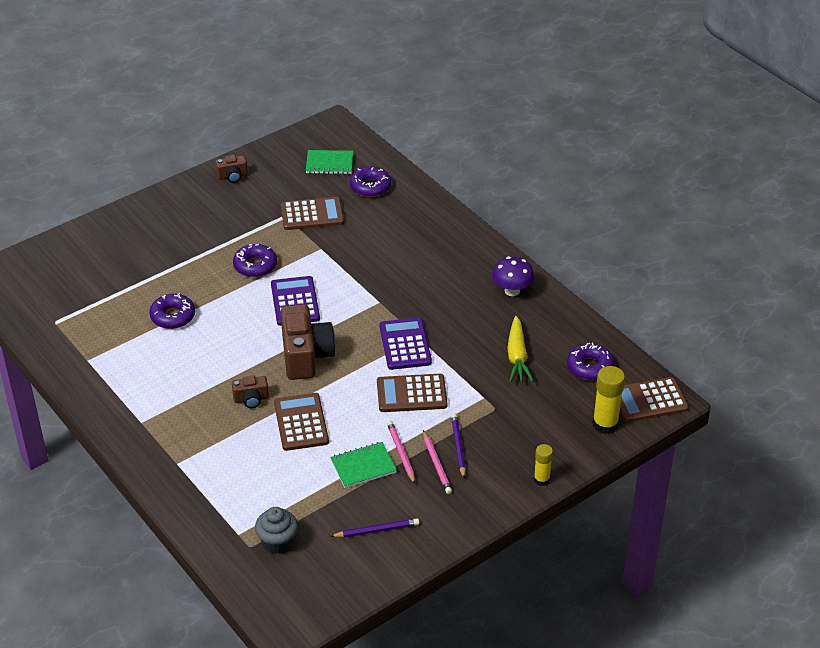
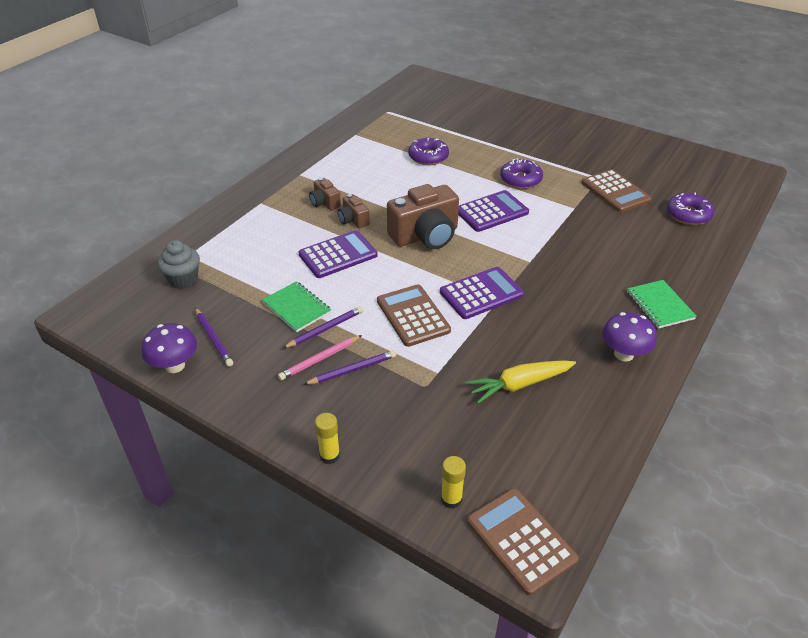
camera: 70 degrees right, 0 degrees up
(232, 176) = (622, 140): brown camera -> brown camera (325, 203)
(301, 422) = (338, 255): brown calculator -> purple calculator
(329, 163) = (695, 183): green notebook -> green notebook (660, 305)
(399, 561) = (175, 365): none -> purple mushroom
(401, 453) = (325, 329): pink pencil -> purple pencil
(590, 367) = (544, 458): purple donut -> none
(605, 424) = (451, 499): yellow glue stick -> yellow glue stick, size x0.61

